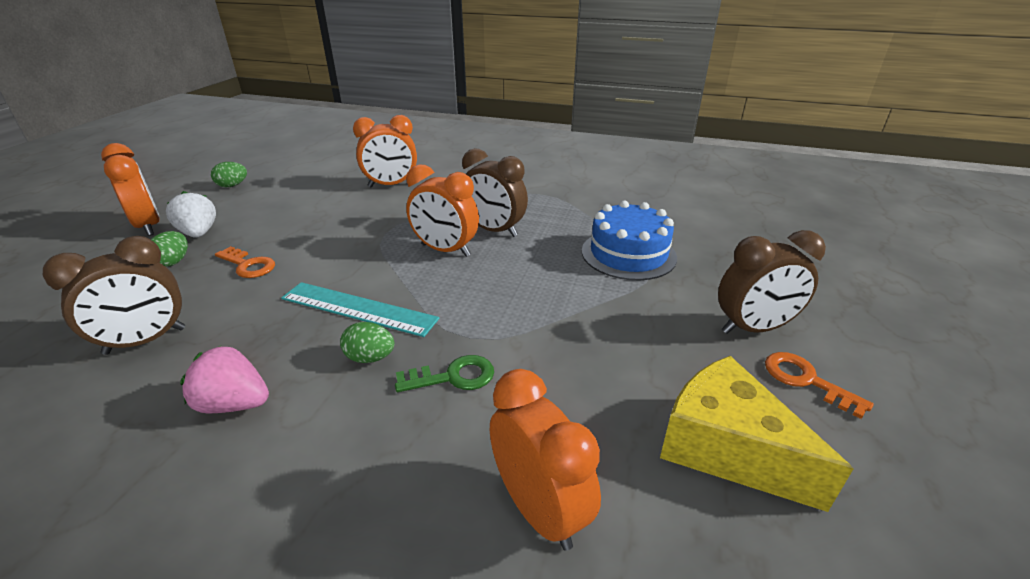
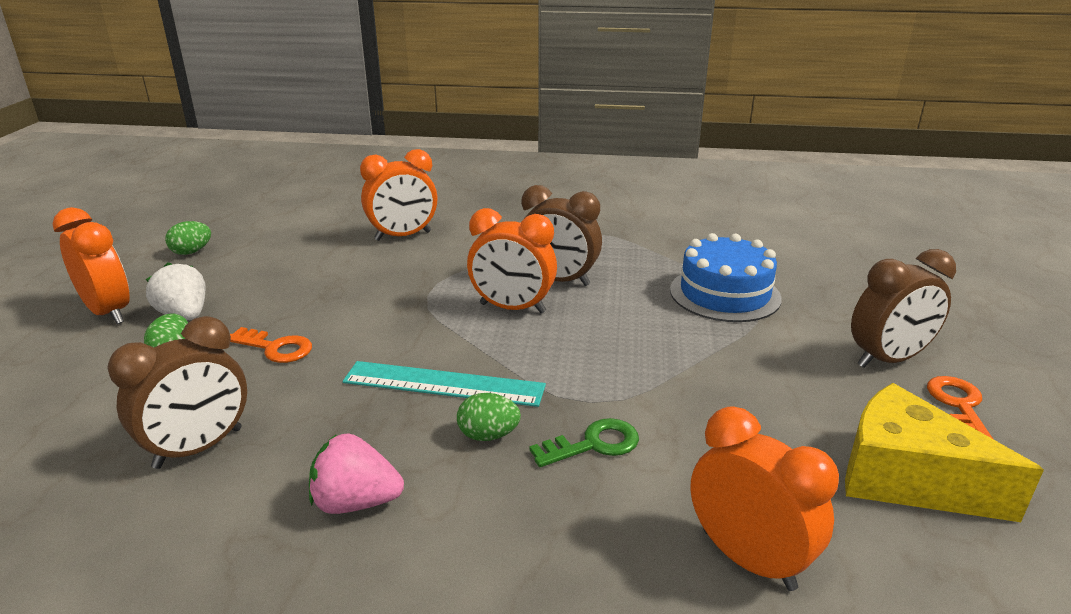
camera: 10 degrees left, 5 degrees down
(806, 380) = (958, 405): orange key -> orange key turned 60 degrees clockwise

